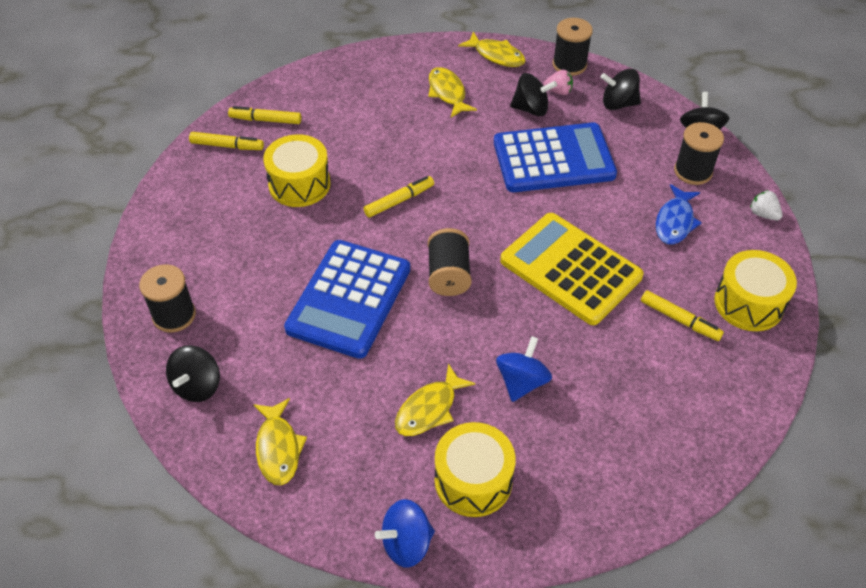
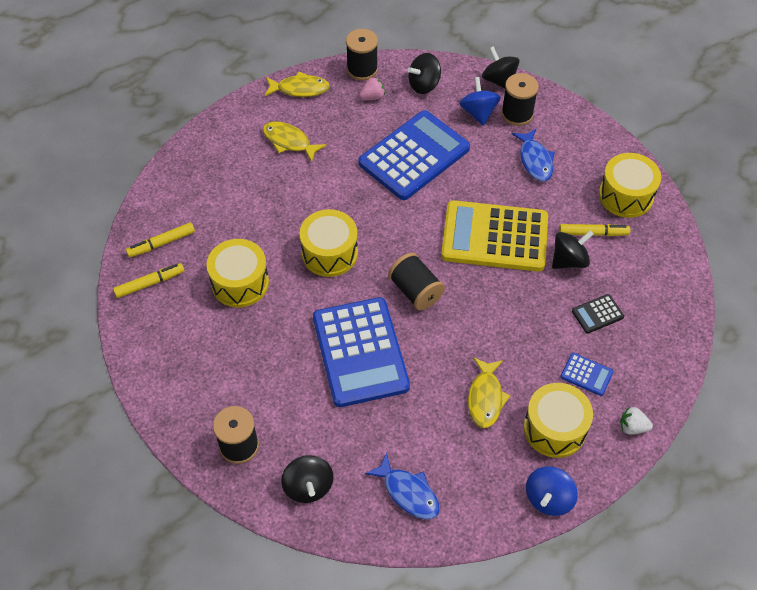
camera: 35 degrees left, 5 degrees up
(278, 448) = (408, 492): yellow fish -> blue fish
(399, 201) = (329, 253): yellow marker -> yellow drum
(521, 382) = (529, 340): blue spinning top -> blue spinning top (478, 112)
(531, 109) = (364, 122): black spinning top -> black spinning top (569, 260)
(553, 449) = (586, 374): none -> blue calculator
(616, 399) = (597, 314): none -> black calculator
(763, 214) = (586, 123): white strawberry -> white strawberry (632, 427)

